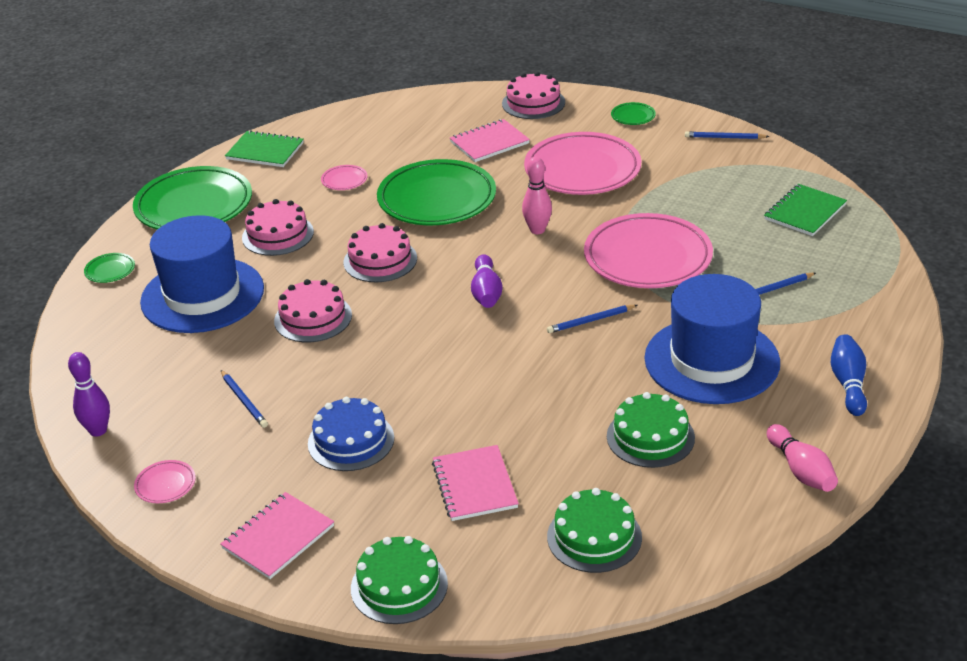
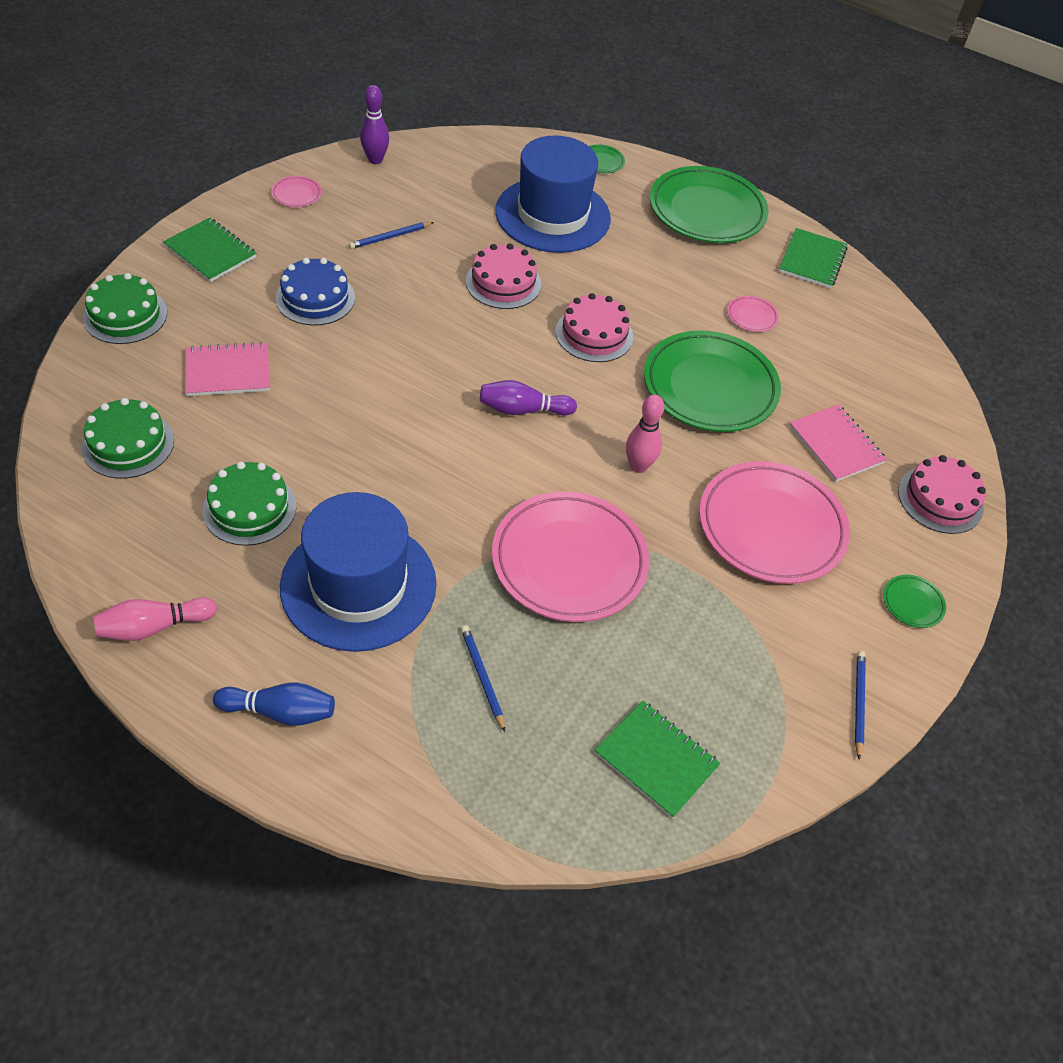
camera: 85 degrees right, 15 degrees up
(278, 235) = (649, 264): pink cake -> none
(278, 537) = (210, 252): pink notebook -> green notebook
(591, 321) = (455, 489): blue pencil -> none

